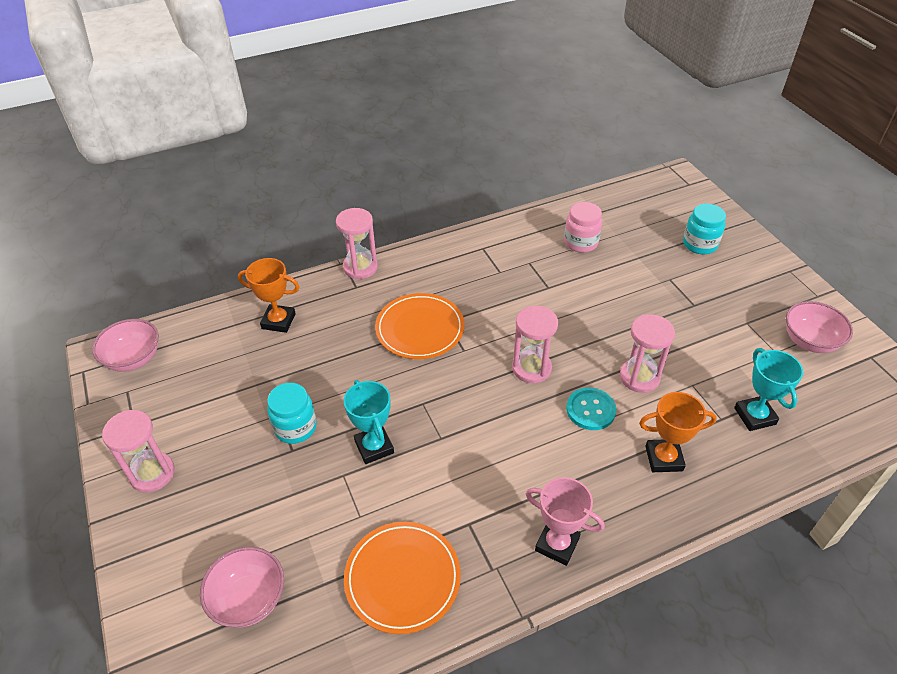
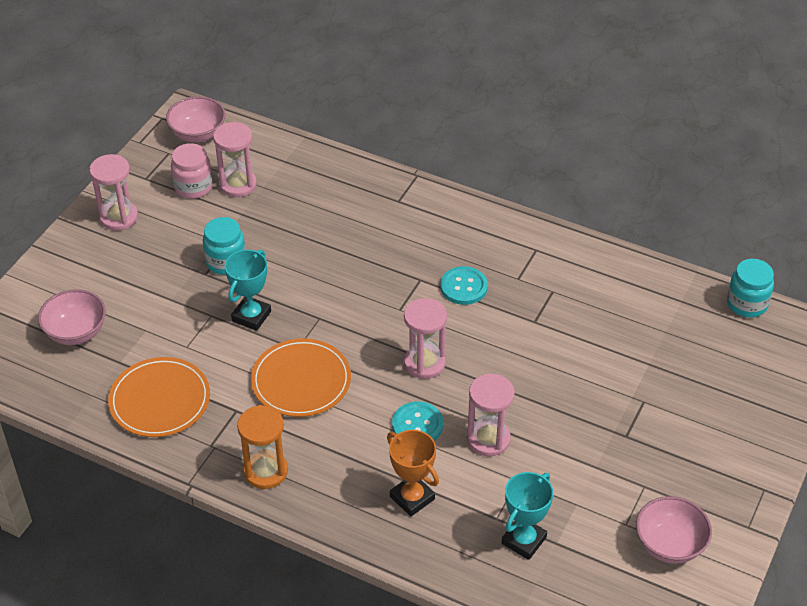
camera: 50 degrees right, 0 degrees up
(278, 321) = (313, 182): orange trophy -> none
(360, 267) = (423, 189): pink hourglass -> pink hourglass (238, 184)
(420, 329) = (394, 268): orange plate -> orange plate (301, 381)
(478, 303) = (463, 287): none -> turquoise button
(557, 544) = (265, 471): pink trophy -> orange hourglass
(580, 242) = (622, 312): pink jar -> pink jar (193, 187)
(699, 244) = (723, 400): turquoise jar -> turquoise jar (747, 304)

